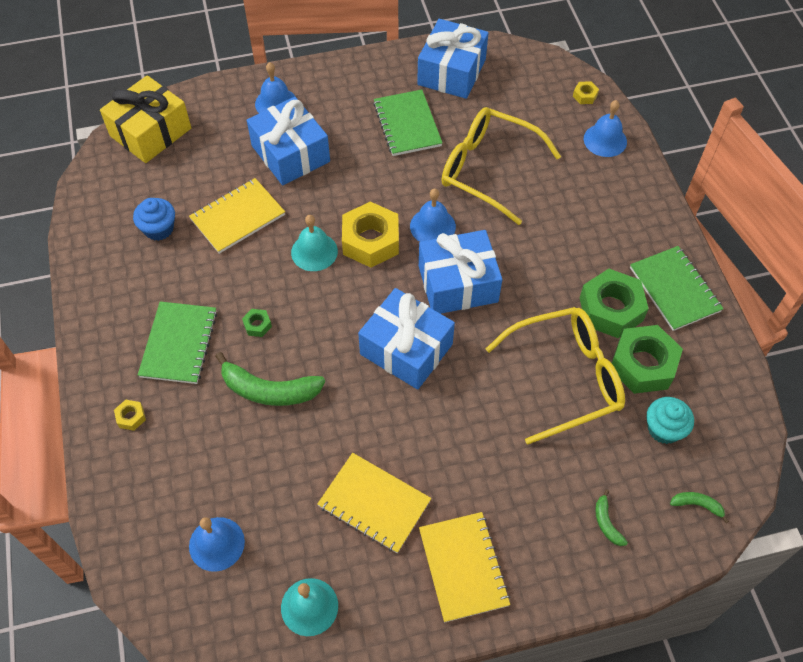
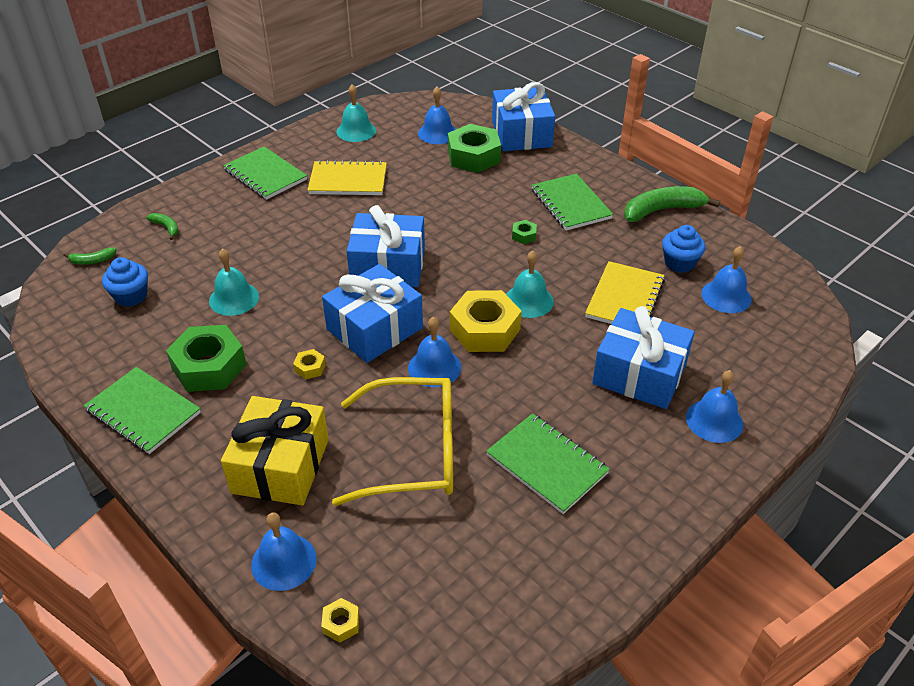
camera: 150 degrees right, 15 degrees down
(131, 417) = (557, 160): yellow nut -> yellow nut (310, 368)
(150, 132) = (794, 333): yellow gift -> yellow gift (280, 466)
(160, 182) = (726, 296): none -> blue bell
(269, 390) = (475, 205): green banana -> green banana (662, 210)
(451, 72) = (550, 569): blue gift -> blue gift (521, 134)
(463, 567) = (265, 175): yellow notebook -> green notebook
(566, 377) = (234, 298): yellow glasses -> turquoise bell
(643, 364) = (162, 334): green nut -> green nut (473, 156)
(664, 429) = (131, 296): turquoise cupcake -> blue cupcake

